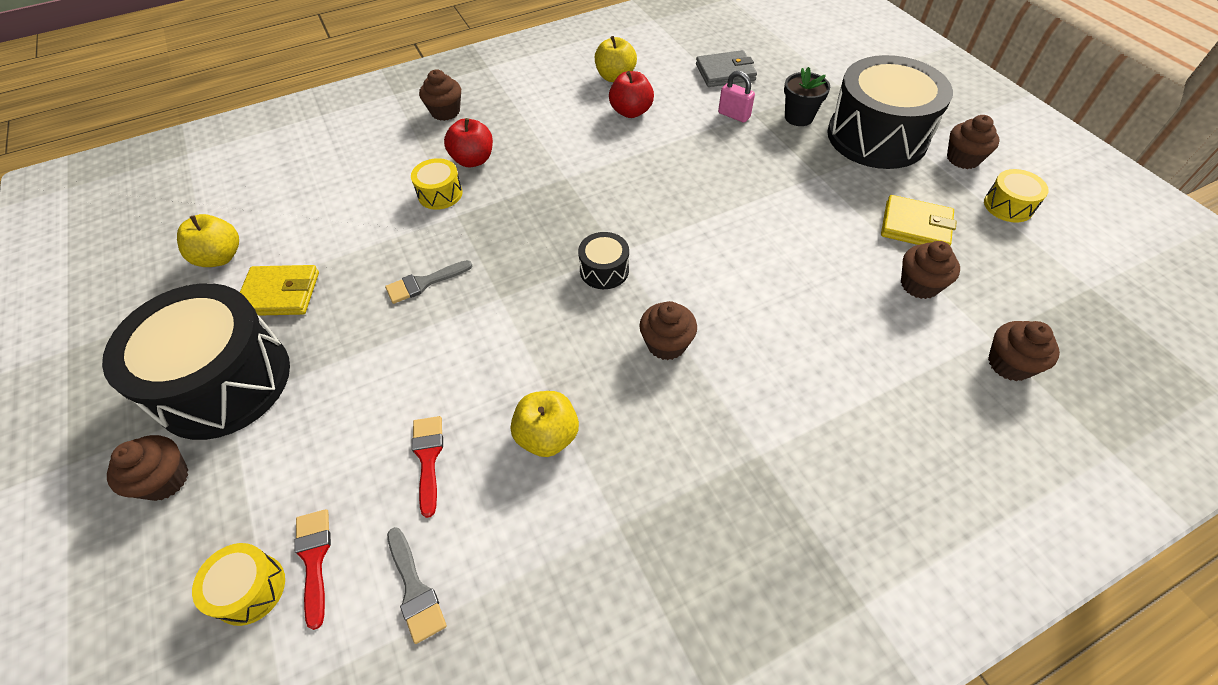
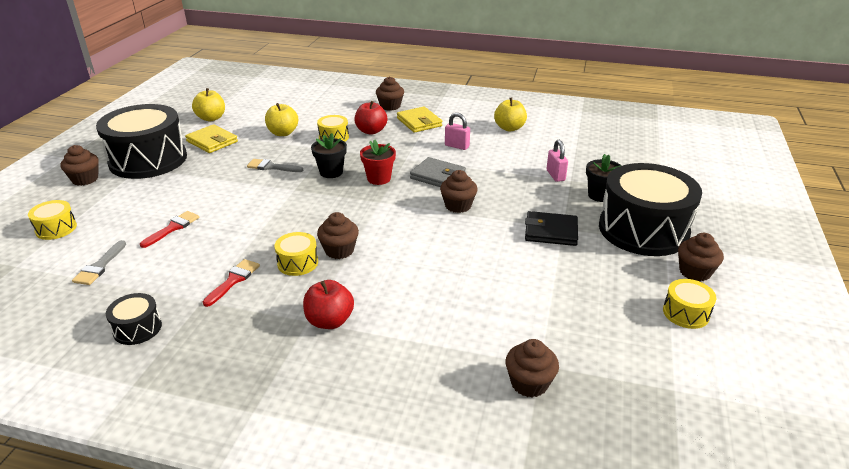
camera: 40 degrees right, 20 degrees down
(314, 559) = (87, 233): red brush -> red brush (233, 280)
(509, 246) = (331, 172): none -> black flower pot
(547, 436) = (228, 250): yellow apple -> yellow apple (283, 133)
(574, 222) = (379, 179): none -> red flower pot
(595, 129) = (457, 146): none -> pink padlock
(604, 270) = (360, 205): black drum -> black drum (137, 328)
(631, 112) = (491, 147): red apple -> red apple (329, 321)
(647, 392) = (298, 263): none -> yellow drum
(725, 72) = (586, 153): grey wallet -> grey wallet (438, 176)
(815, 186) = (551, 231): none -> black wallet
(915, 226) = (588, 285): yellow wallet -> yellow wallet (419, 122)
(919, 284) = (536, 312): brown cupcake -> brown cupcake (458, 206)

